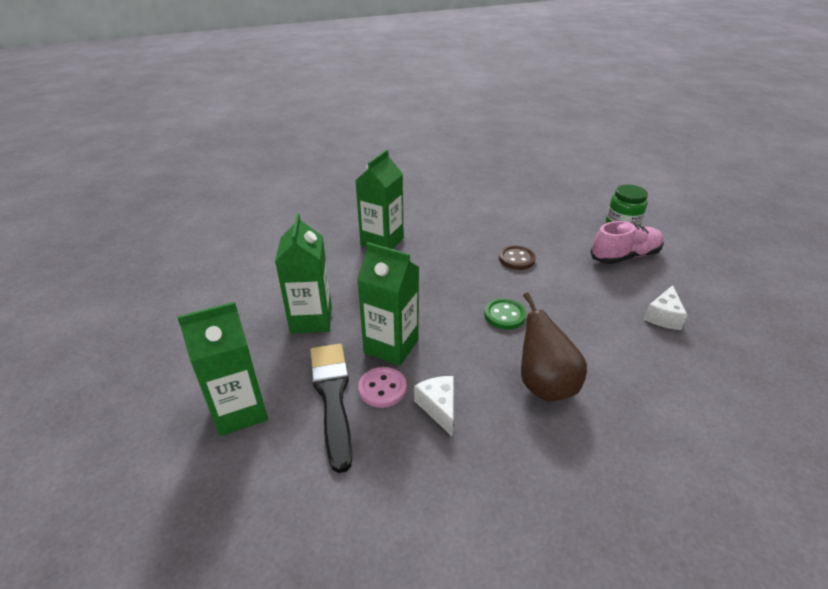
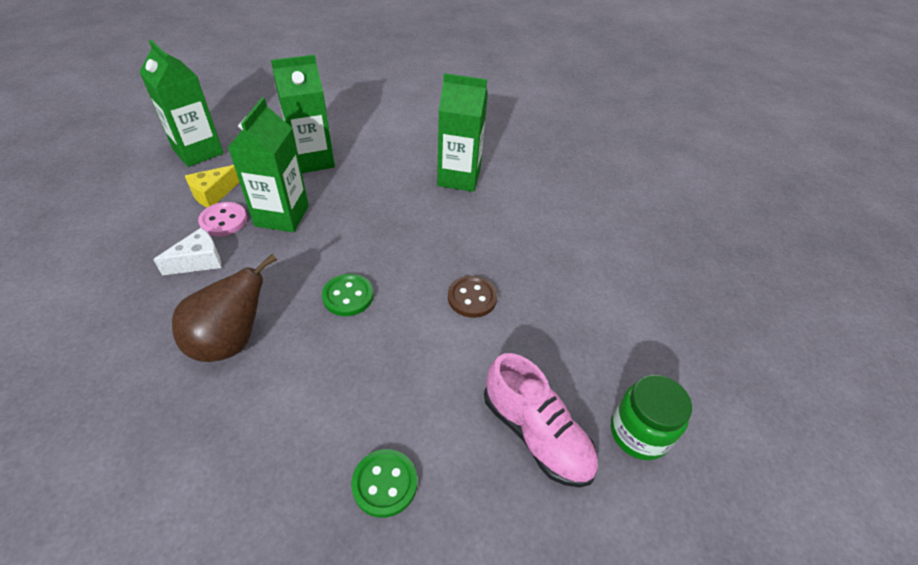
camera: 70 degrees right, 10 degrees up
(332, 397) = (213, 194): black brush -> yellow cheese
(663, 316) = (385, 483): white cheese -> green button

